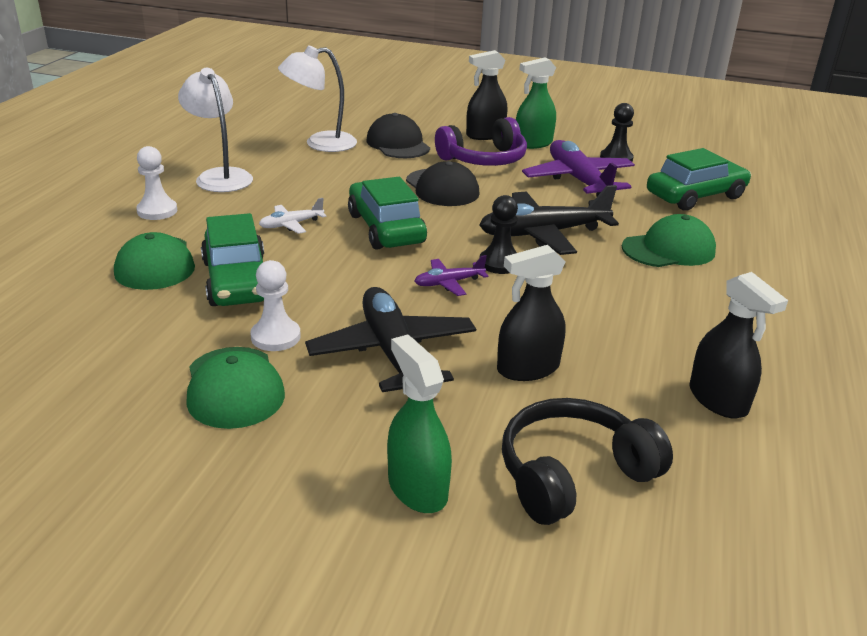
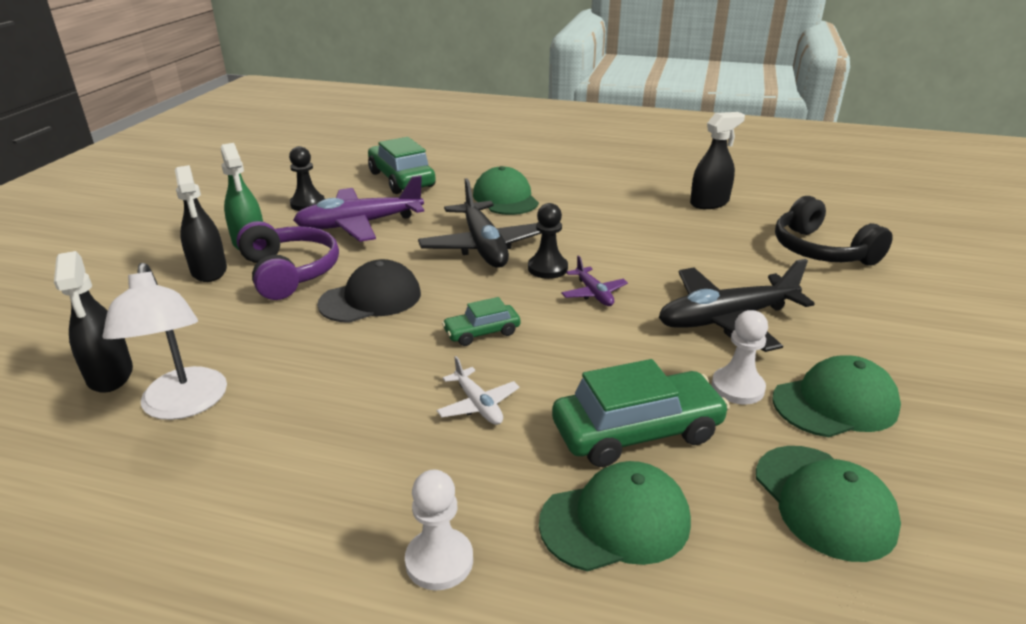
camera: 90 degrees left, 0 degrees up
(123, 348) = (824, 501): none -> green cap
(220, 176) = (298, 505): white lamp -> none
(385, 228) = (482, 332): green car -> green car, size x0.54
(398, 144) = (214, 333): black cap -> none
(417, 488) = (883, 304): green spray bottle -> none
(527, 368) = (712, 261): black spray bottle -> black spray bottle (110, 375)

